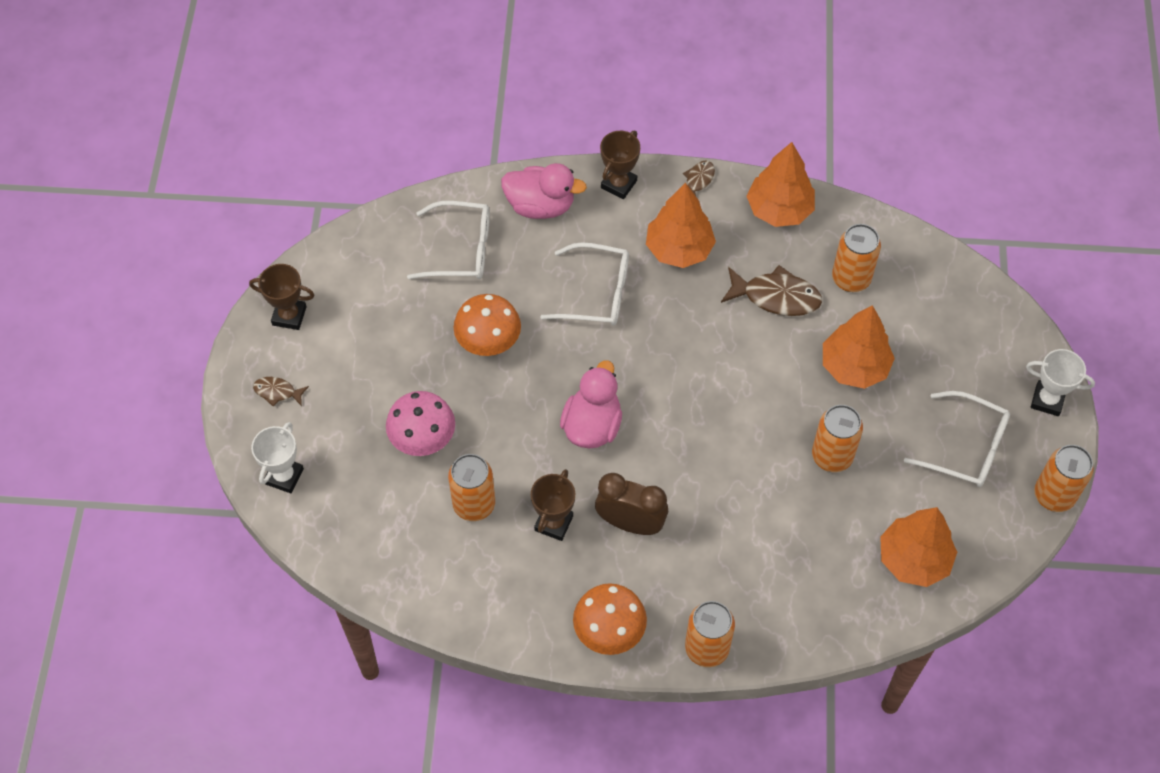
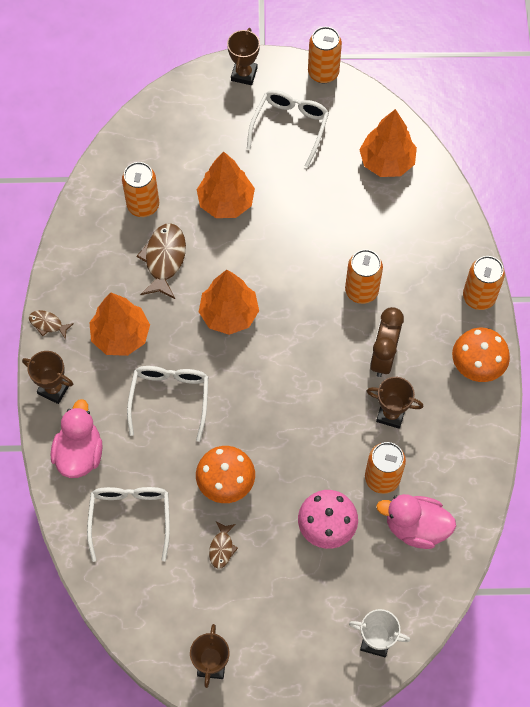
camera: 95 degrees left, 5 degrees up
(277, 392) = (292, 661): brown fish -> brown fish (222, 548)
(592, 425) = (299, 392): pink duck -> pink duck (415, 527)
(779, 210) = (77, 260): orange tree -> orange tree (229, 314)
(832, 456) = (307, 216): orange can -> orange can (361, 291)
(1047, 400) = (244, 74): white trophy -> brown trophy

